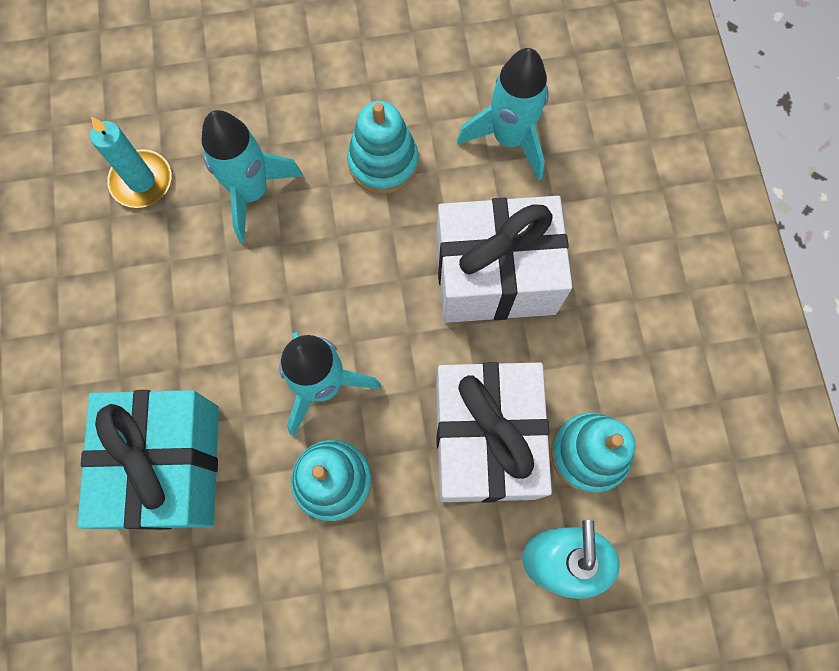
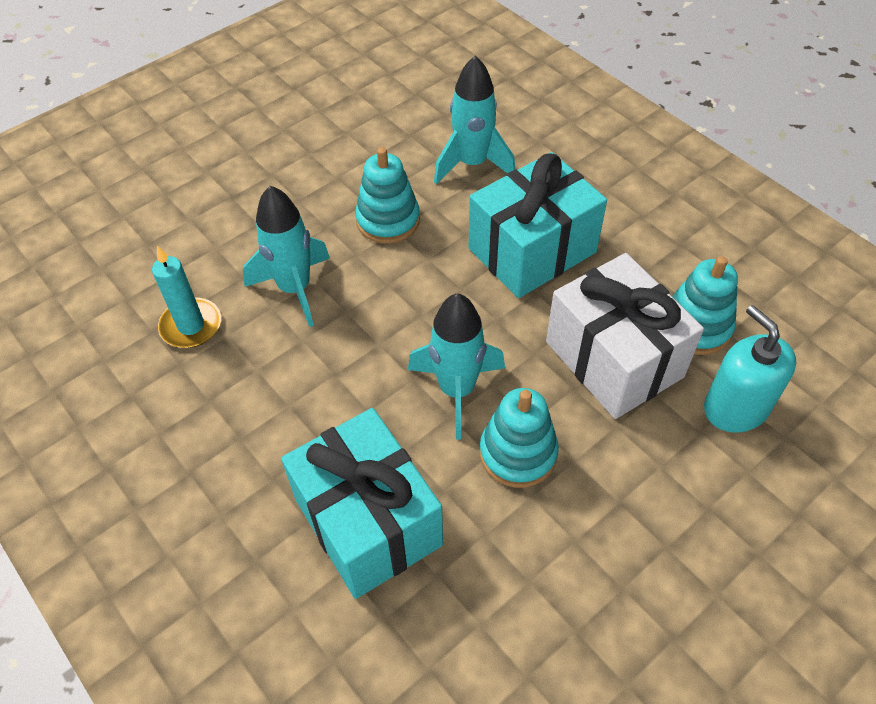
camera: 30 degrees left, 20 degrees down
(495, 276) = (532, 250): white gift -> turquoise gift

